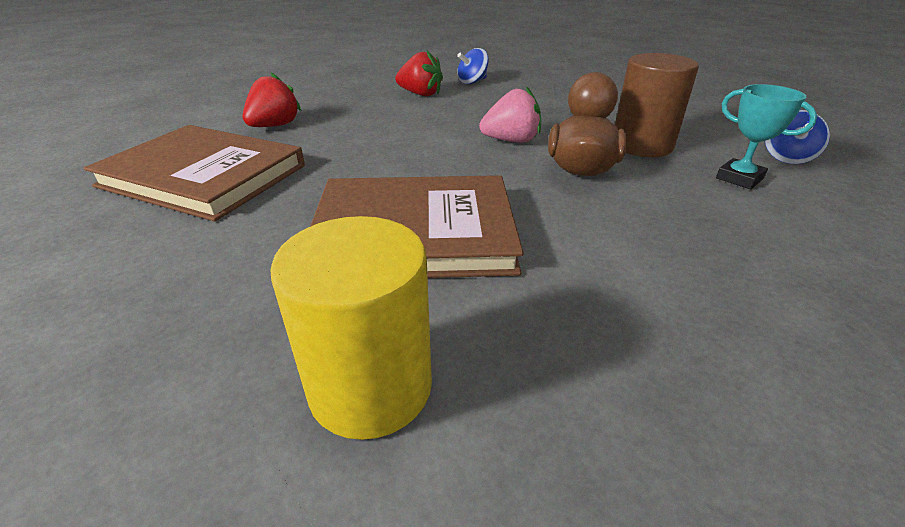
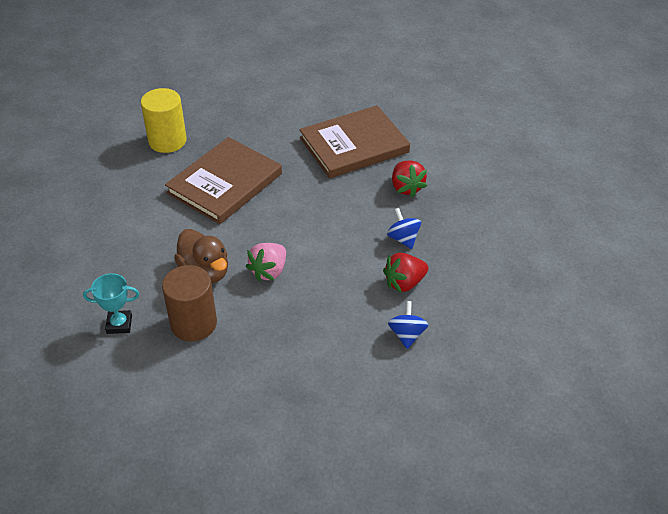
camera: 130 degrees right, 10 degrees up
(786, 158) = (101, 374): blue spinning top -> blue spinning top (403, 239)

